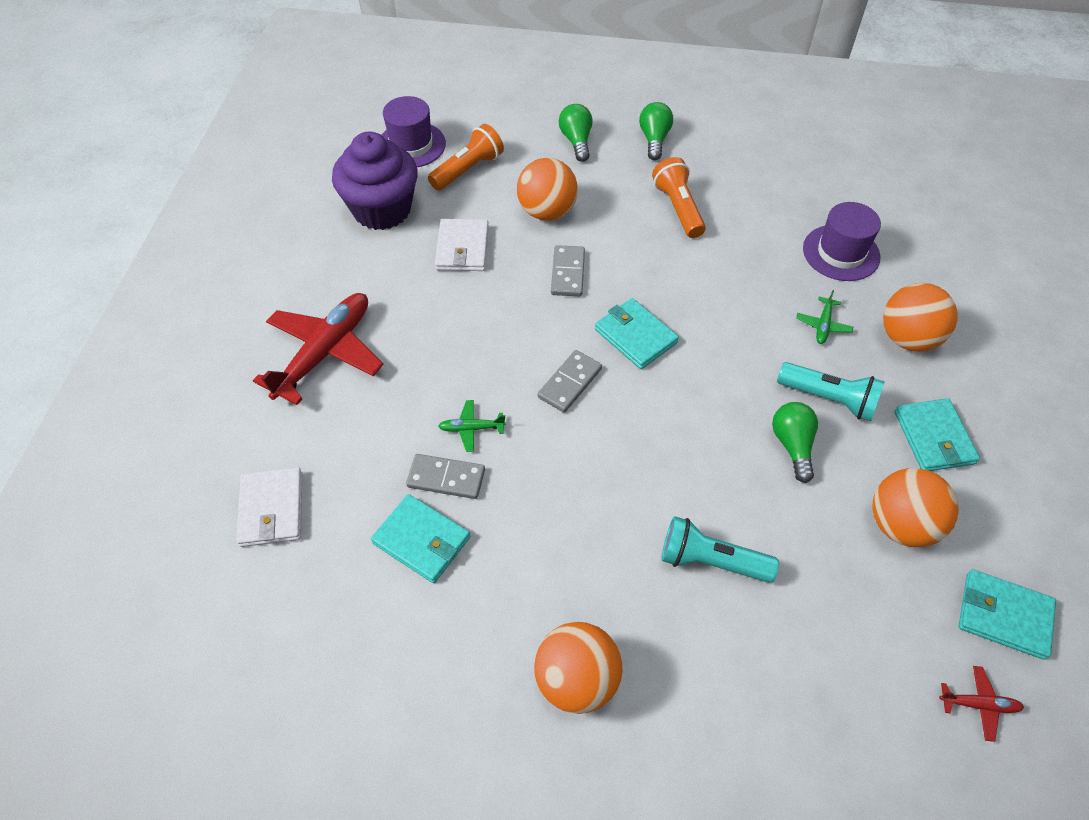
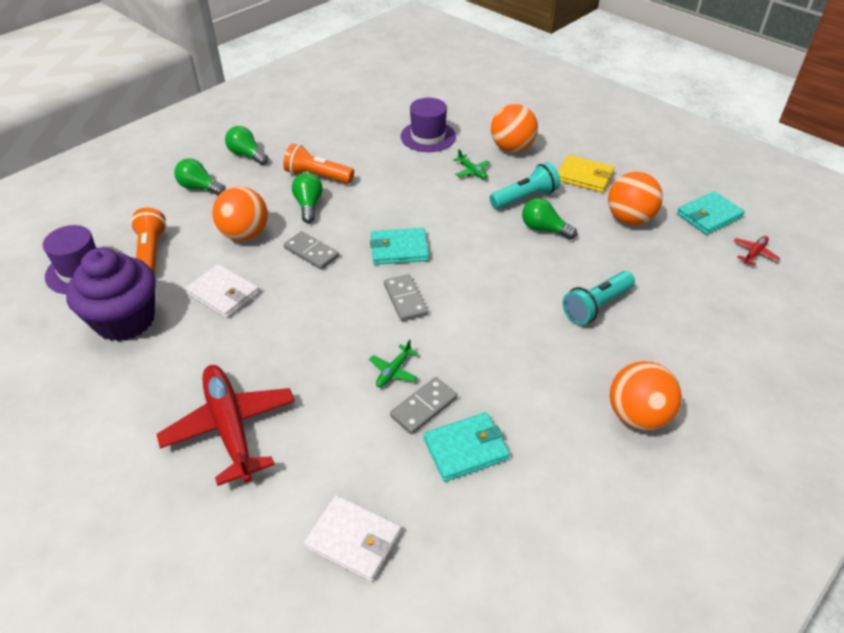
camera: 55 degrees left, 10 degrees down
(629, 229) = (308, 205): none -> green light bulb
(934, 438) = (584, 176): turquoise wallet -> yellow wallet

